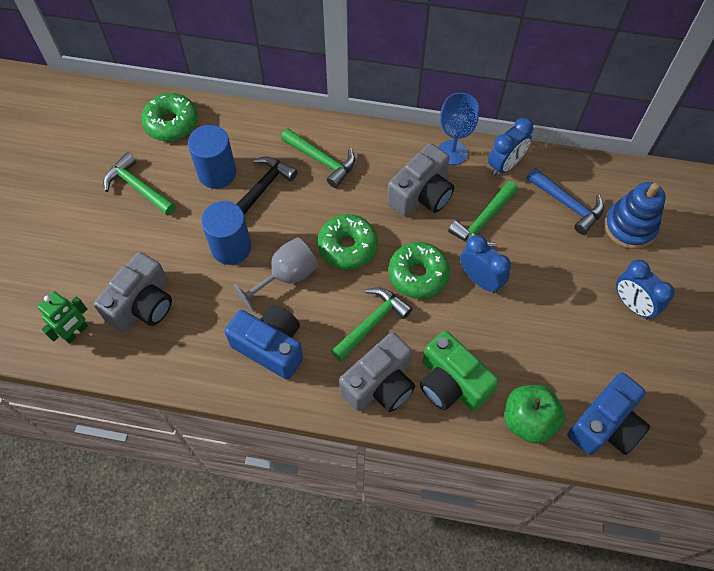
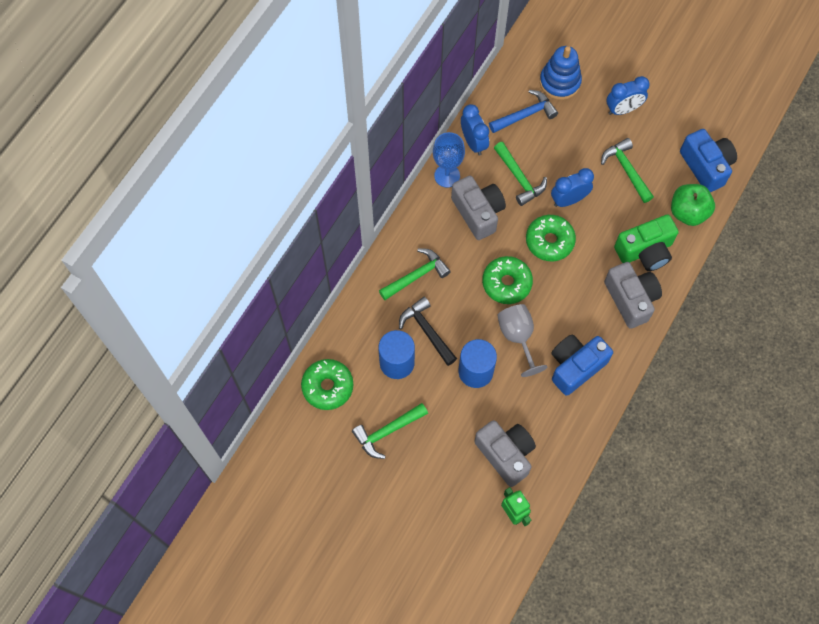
camera: 70 degrees left, 5 degrees up
(372, 322) = (579, 288): green hammer -> green hammer (626, 170)

